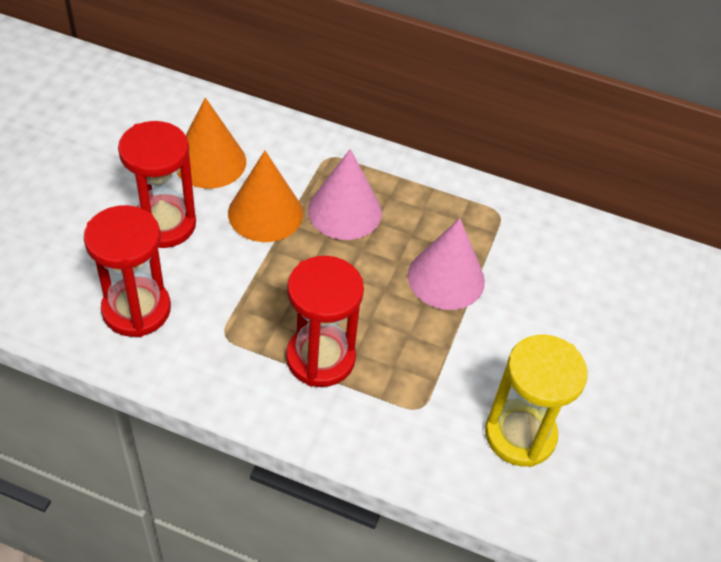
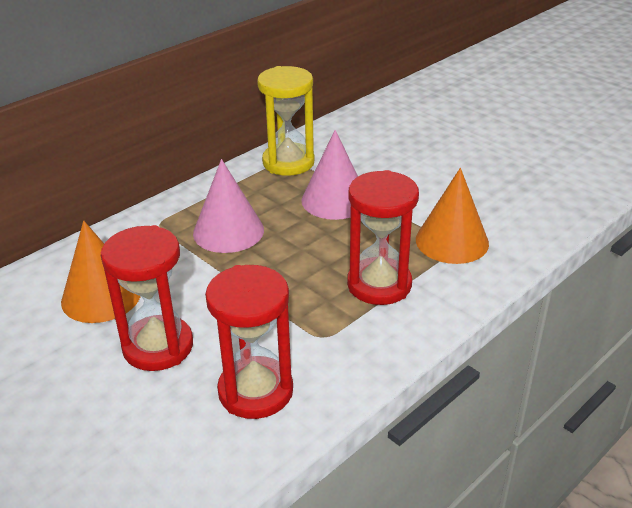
camera: 60 degrees left, 15 degrees down
(265, 213) = (195, 276): orange cone -> orange cone (452, 241)
(520, 435) = (496, 207): yellow hourglass -> yellow hourglass (288, 162)

